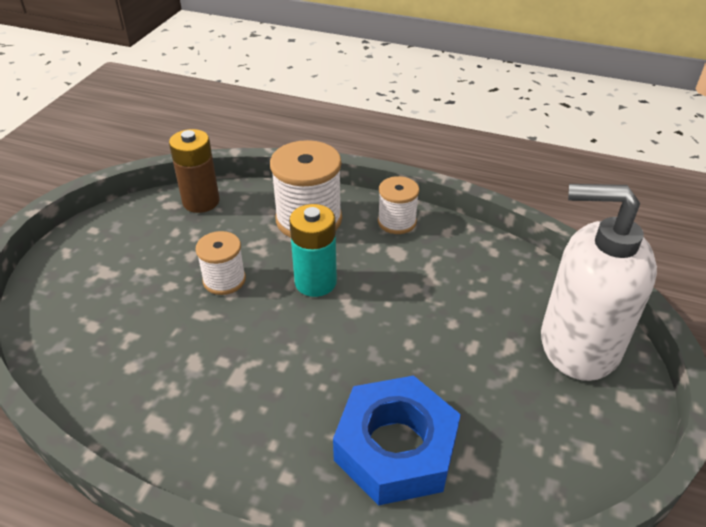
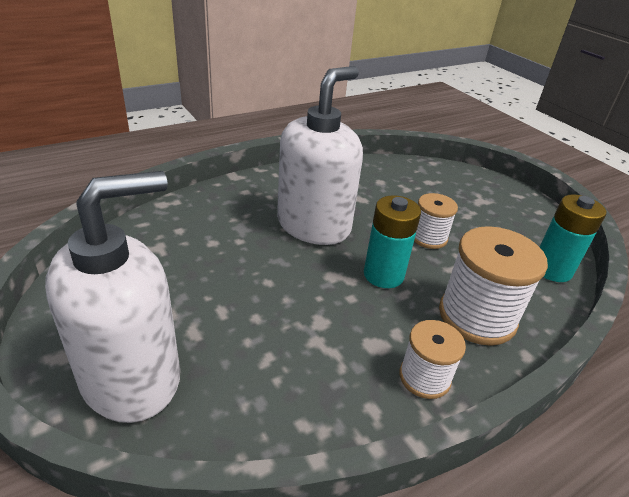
camera: 125 degrees right, 5 degrees down
(201, 201) = (551, 269): brown battery -> turquoise battery
(291, 366) = (314, 225): none -> white soap dispenser
(396, 448) = (206, 228): blue nut -> none

